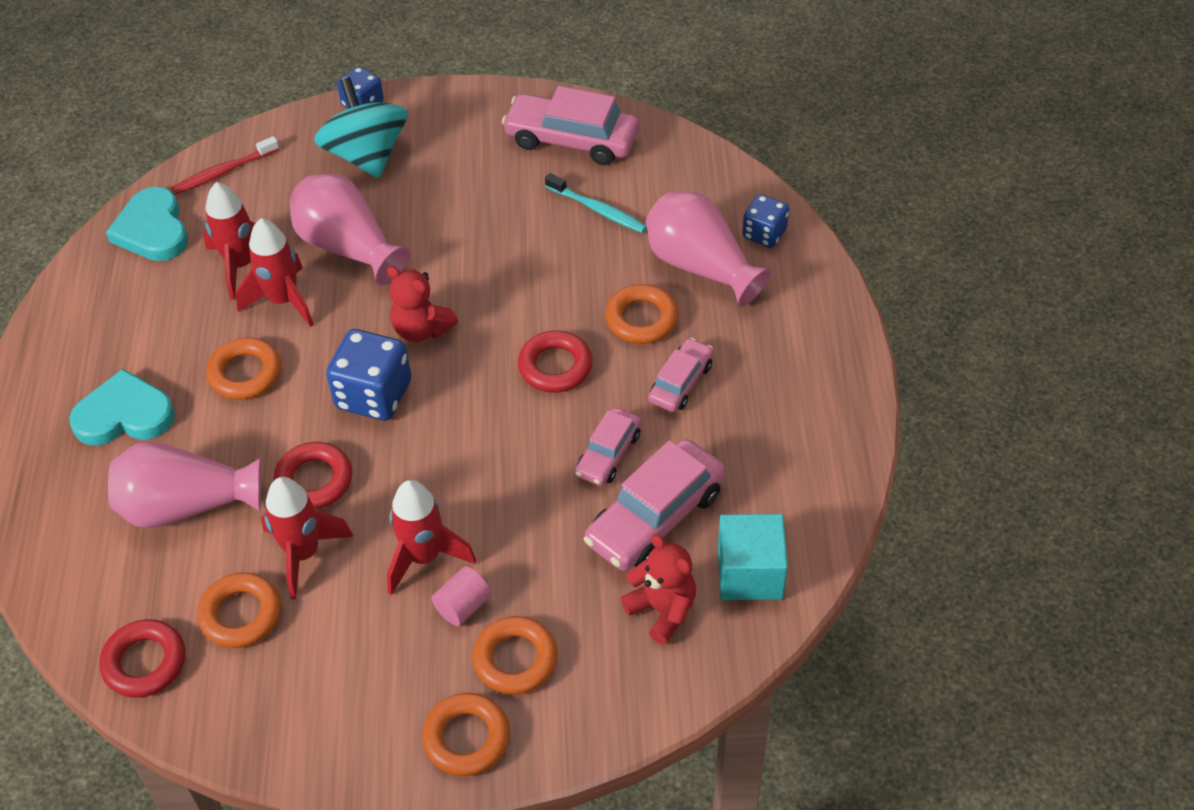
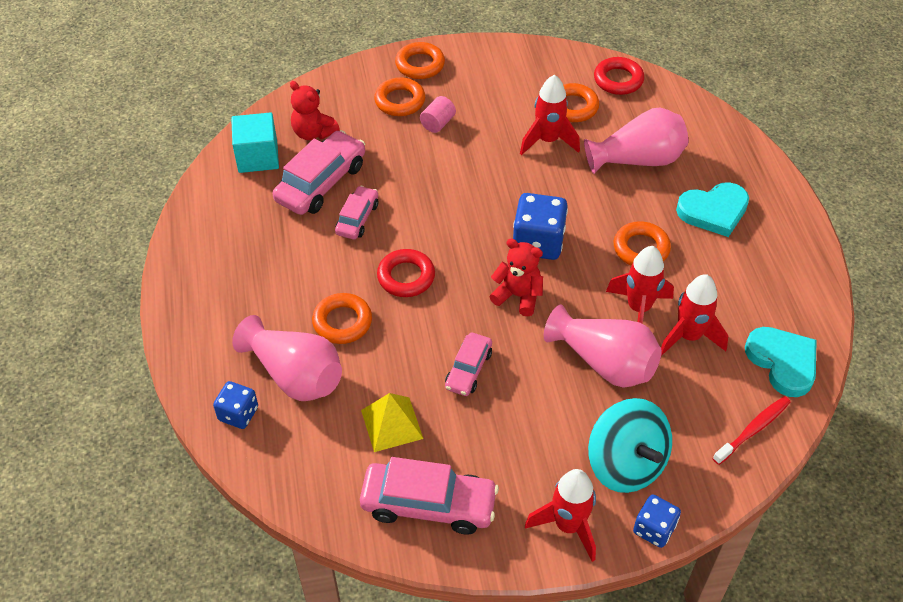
camera: 170 degrees right, 0 degrees up
(314, 480) = (558, 183): red ring -> none
(424, 557) = (469, 146): red rocket -> red rocket (568, 526)
(598, 209) = (391, 424): turquoise toothbrush -> yellow pyramid
(681, 382) = (308, 274): pink car -> pink car (468, 369)

